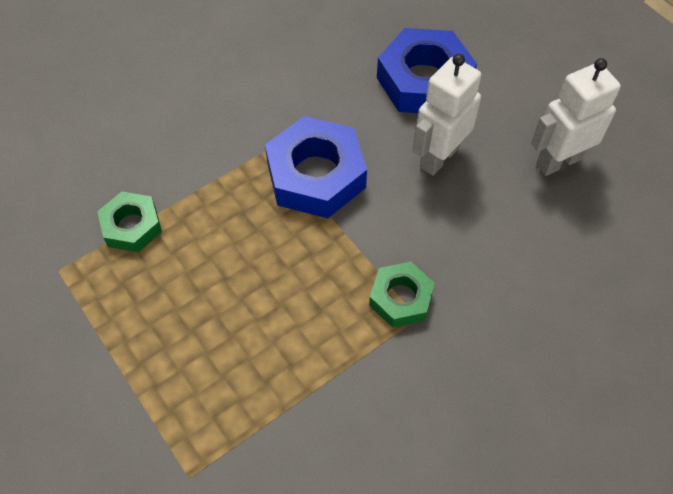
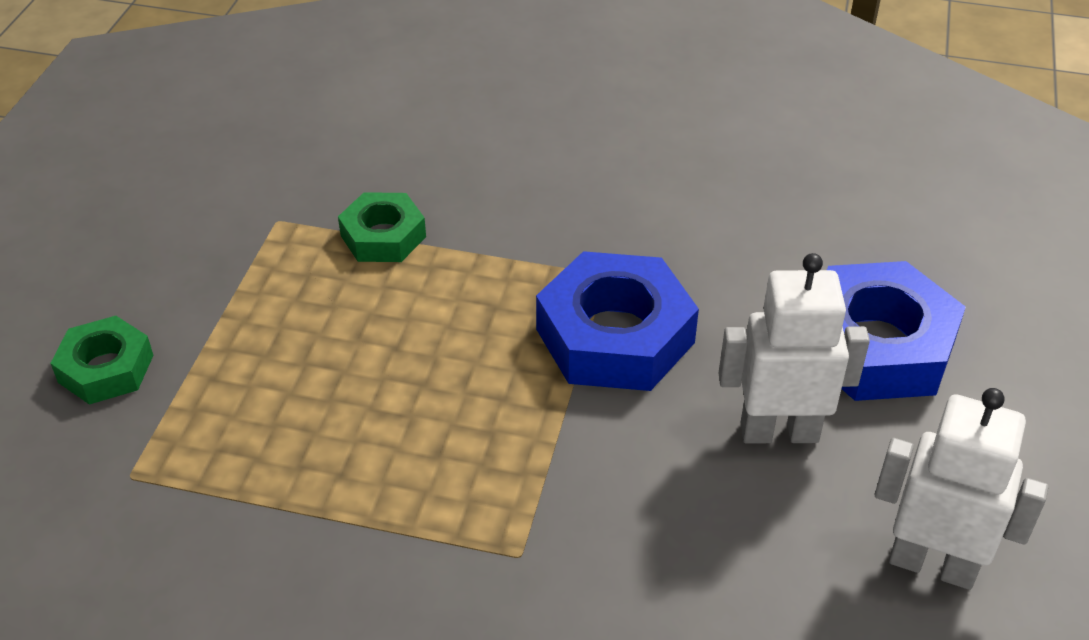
camera: 50 degrees right, 15 degrees down
(401, 298) = (531, 522): green nut -> green nut (106, 368)

